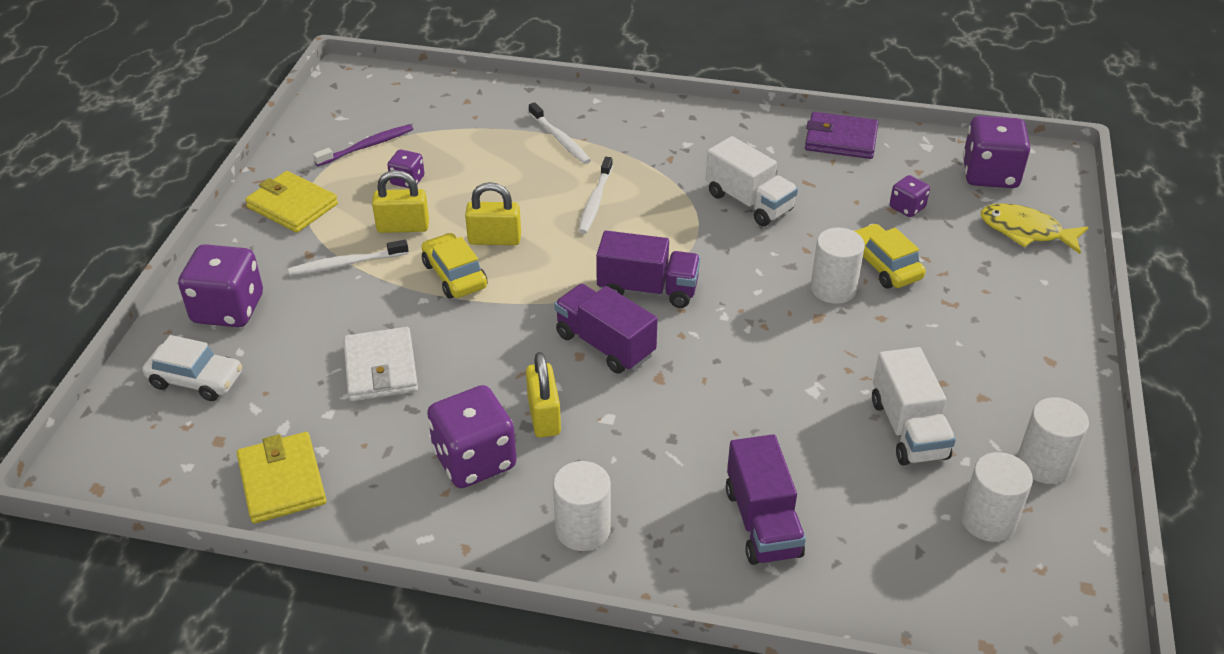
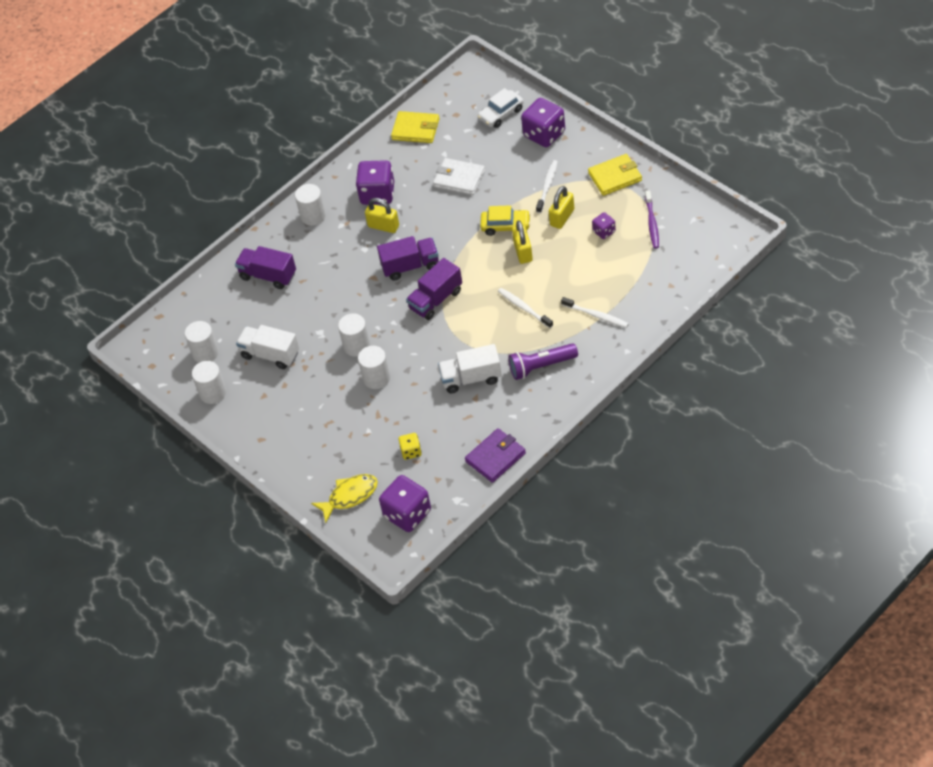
camera: 130 degrees right, 10 degrees up
(494, 239) = (523, 252): yellow padlock -> yellow padlock turned 45 degrees counterclockwise
(560, 139) = (596, 315): white toothbrush -> white toothbrush turned 150 degrees counterclockwise
(677, 153) = (541, 366): none -> purple flashlight
(800, 335) = (357, 346): none -> white cylinder
(884, 266) = (375, 411): yellow car -> none
(907, 208) = (411, 451): purple dice -> yellow dice

